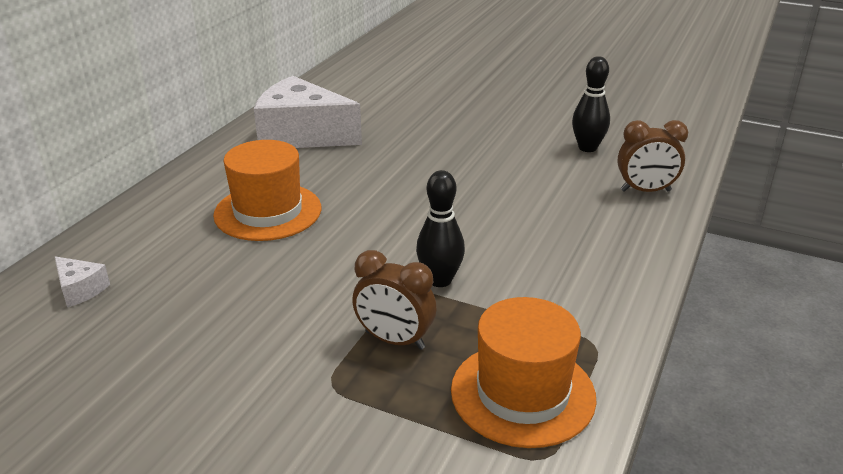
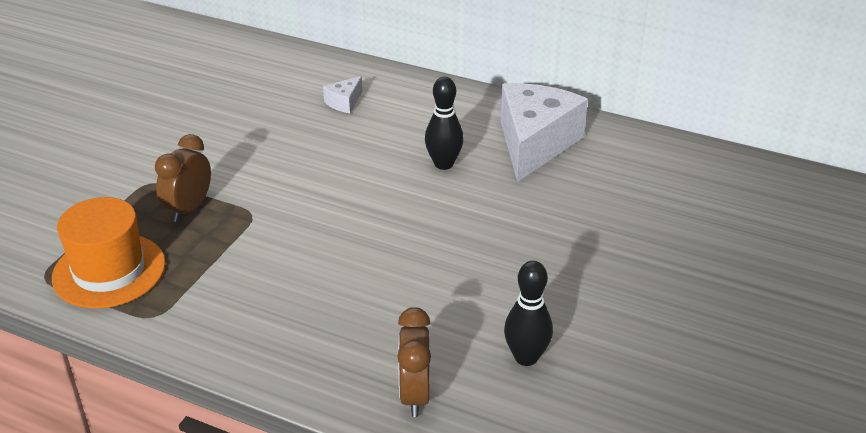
camera: 90 degrees right, 5 degrees up
(80, 289) = (283, 72): white cheese -> white cheese (344, 102)
(268, 212) = (382, 137): orange hat -> none
(440, 280) = (262, 232): black bowling pin -> black bowling pin (443, 164)

